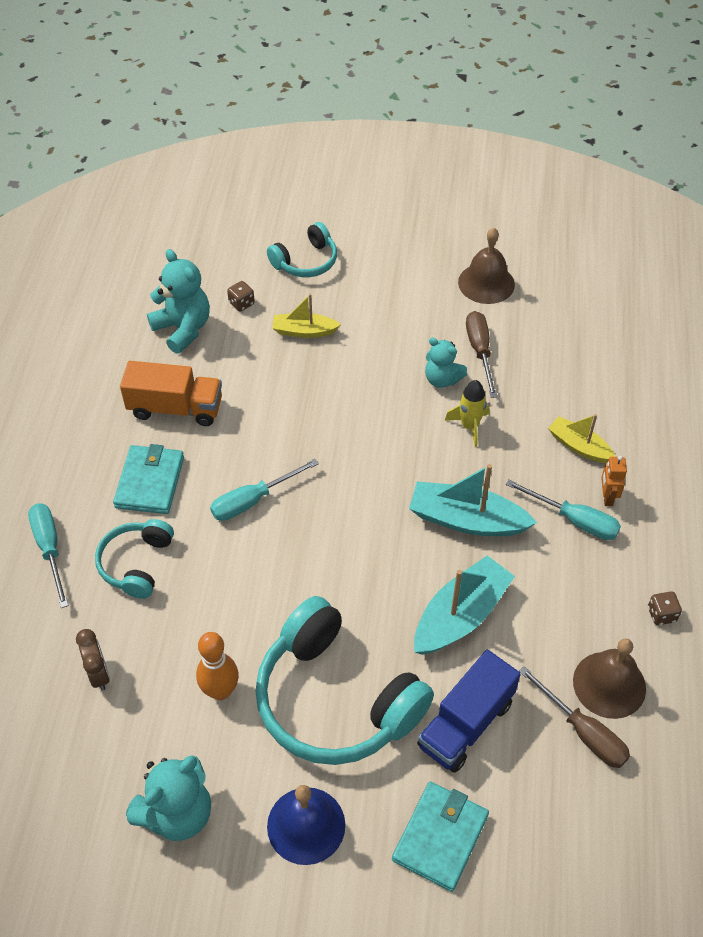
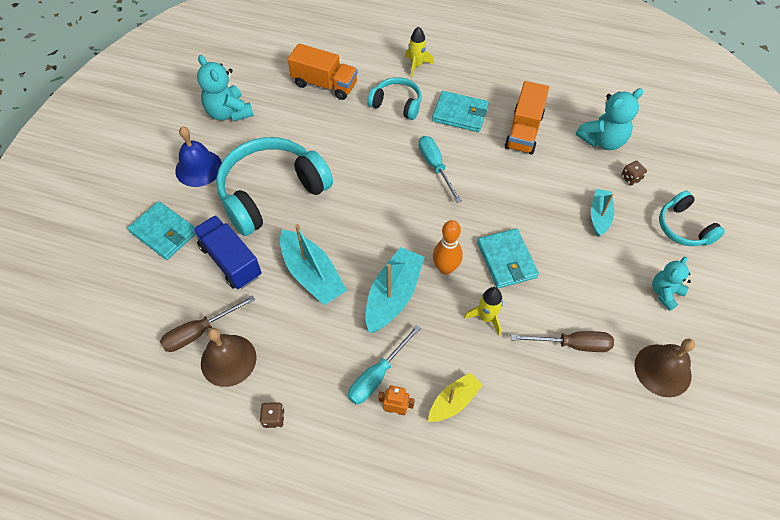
camera: 100 degrees right, 5 degrees up
(50, 549) = (416, 66): turquoise screwdriver -> yellow rocket
(99, 674) = (325, 84): brown clock -> orange truck
(220, 691) = (296, 137): orange bowling pin -> orange bowling pin (445, 268)
(304, 331) = (599, 216): yellow boat -> turquoise boat
(387, 413) = (506, 260): none -> turquoise wallet
(442, 379) = (540, 307): turquoise teddy bear -> turquoise teddy bear (665, 293)

